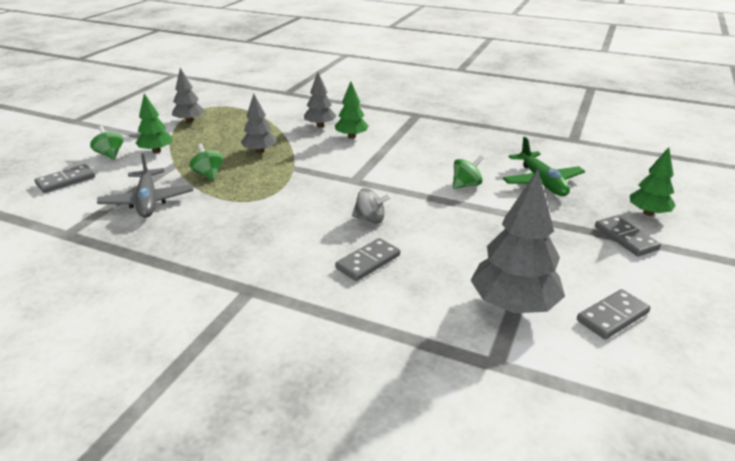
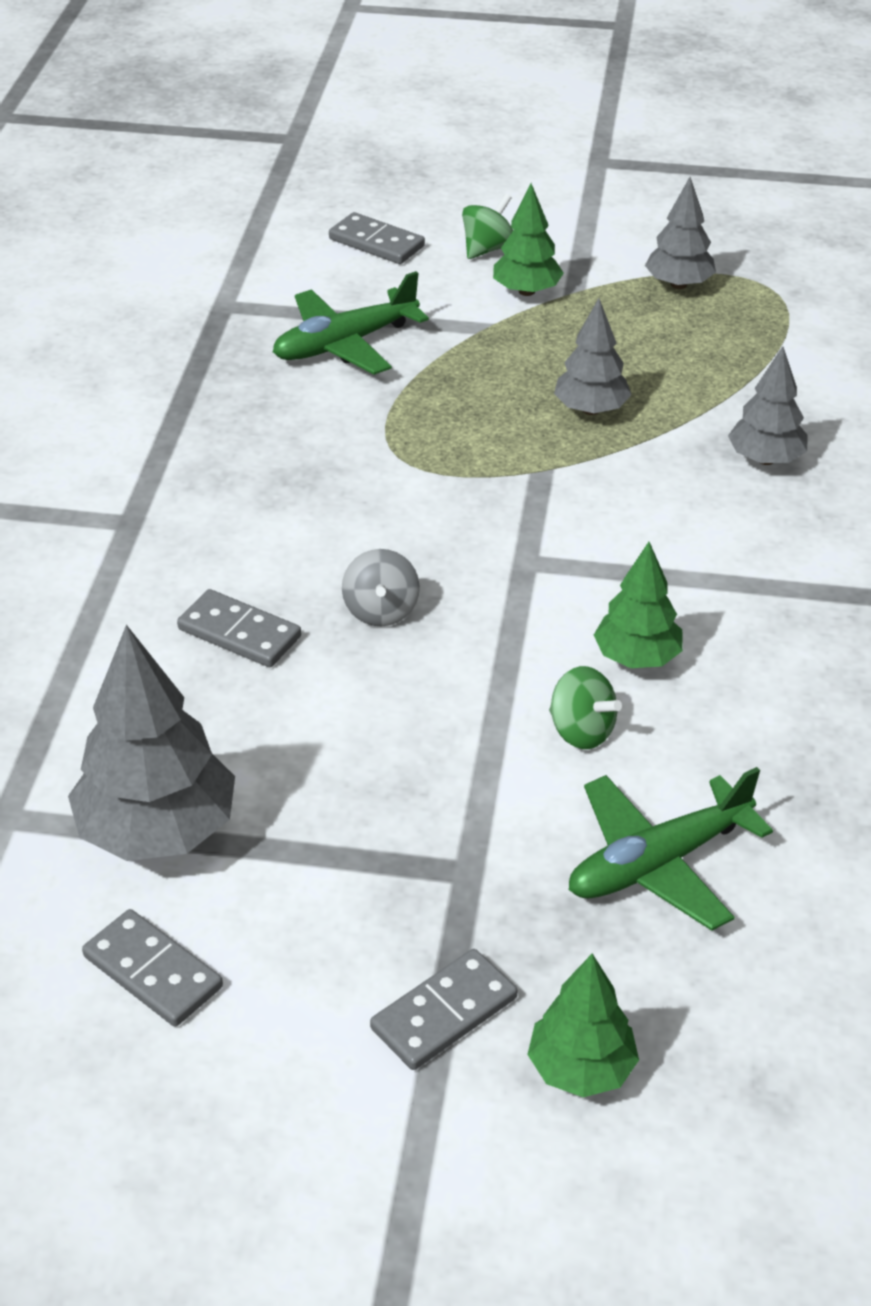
camera: 75 degrees right, 10 degrees up
(148, 201) = (345, 344): grey plane -> green plane
(208, 174) = (466, 376): green spinning top -> none
(351, 137) = (734, 517): green tree -> green tree (637, 658)

